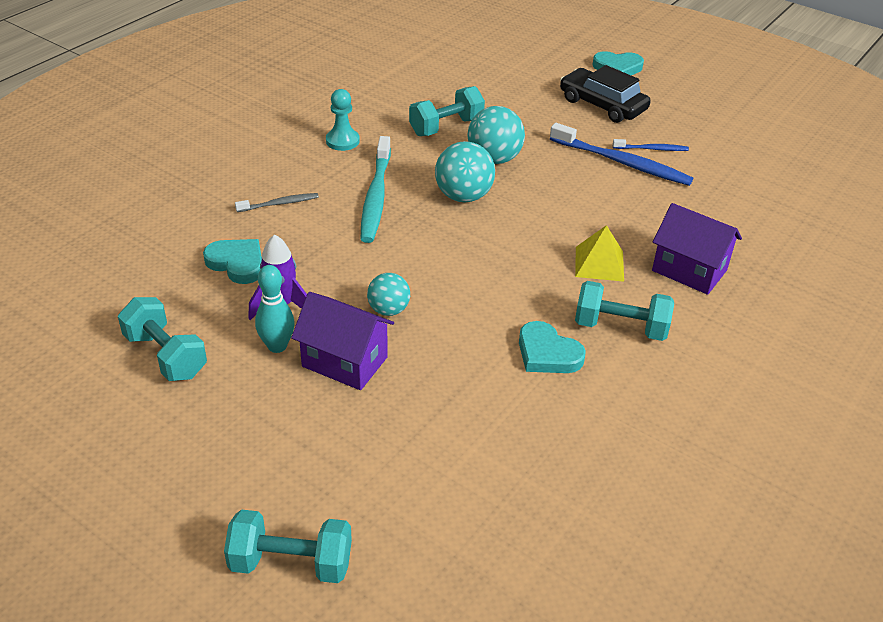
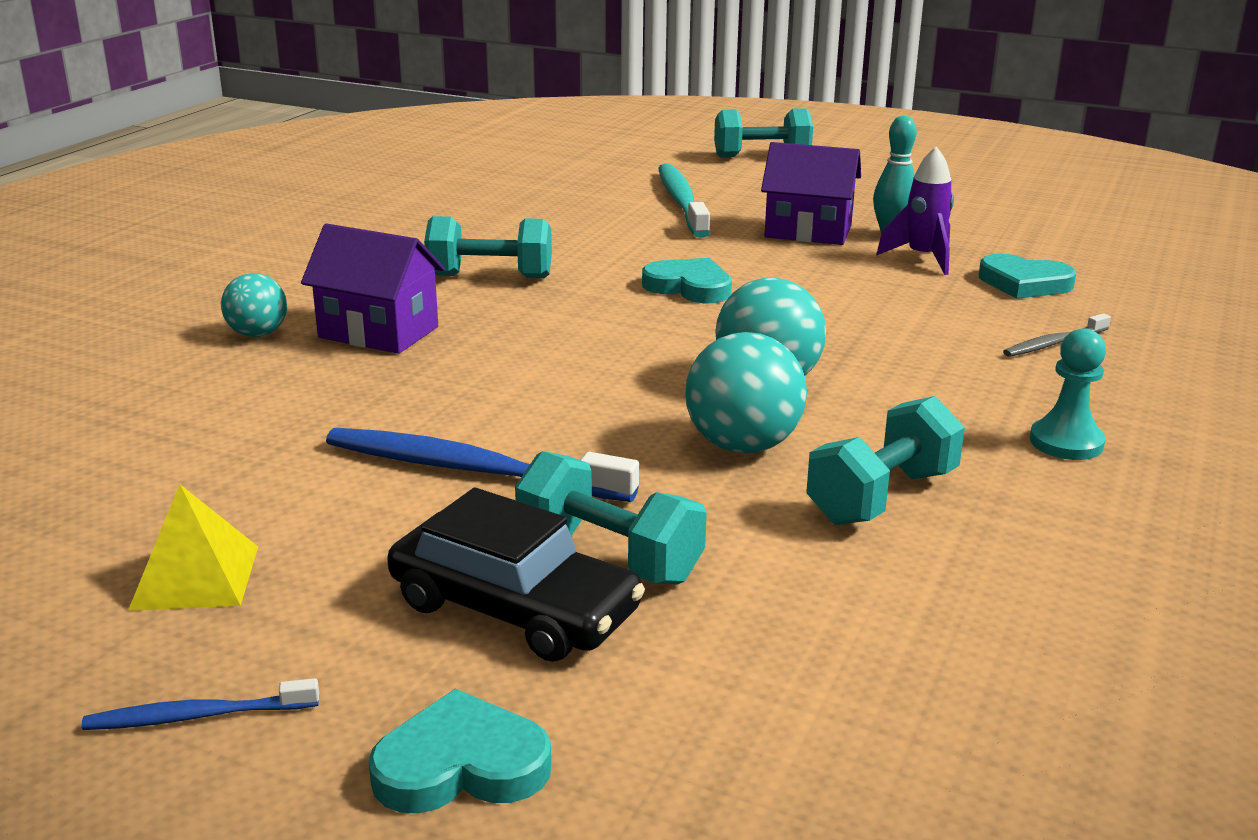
camera: 170 degrees right, 15 degrees down
(166, 356) = (999, 221): turquoise dumbbell -> turquoise dumbbell (609, 557)
(376, 197) = (913, 366): turquoise toothbrush -> turquoise toothbrush (681, 201)
(388, 310) = (791, 266): turquoise ball -> turquoise ball (258, 334)
(547, 353) = (580, 253): turquoise heart -> turquoise heart (689, 287)
(599, 263) = (518, 327): yellow pyramid -> yellow pyramid (195, 577)
(652, 149) = (397, 506): blue toothbrush -> blue toothbrush (196, 716)

